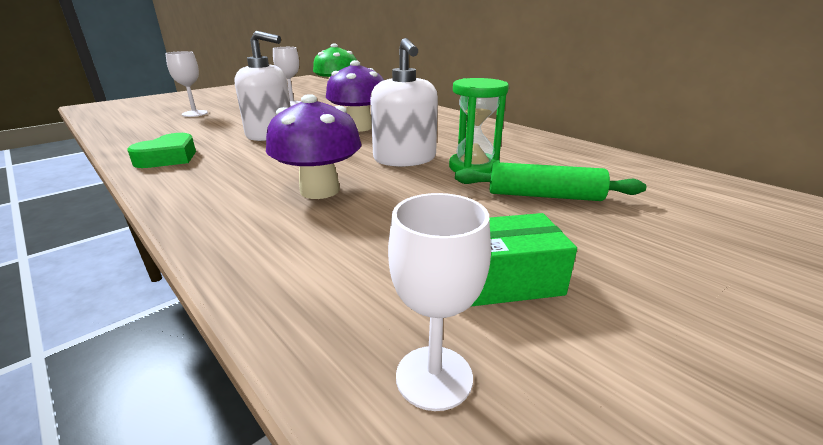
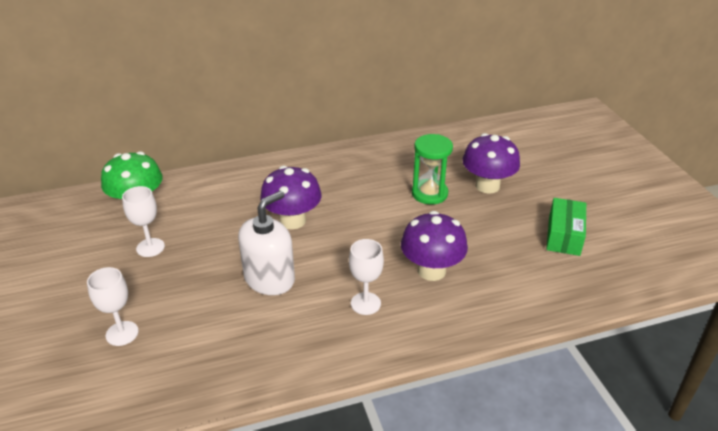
camera: 65 degrees left, 10 degrees up
(168, 158) = (300, 352): green heart -> none
(404, 159) = (393, 218): white soap dispenser -> none
(434, 377) = (616, 272): white goblet -> white goblet (365, 303)
(544, 196) = (487, 186): green rolling pin -> purple mushroom

